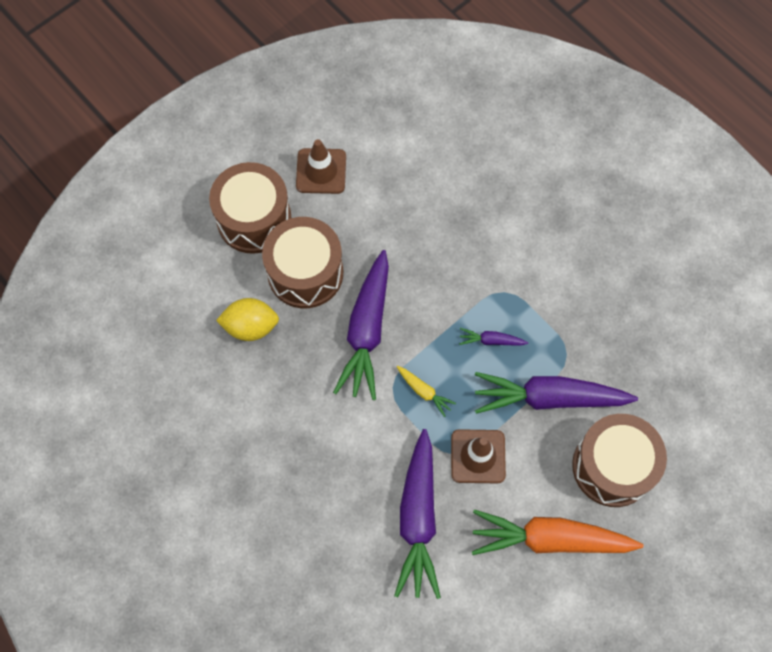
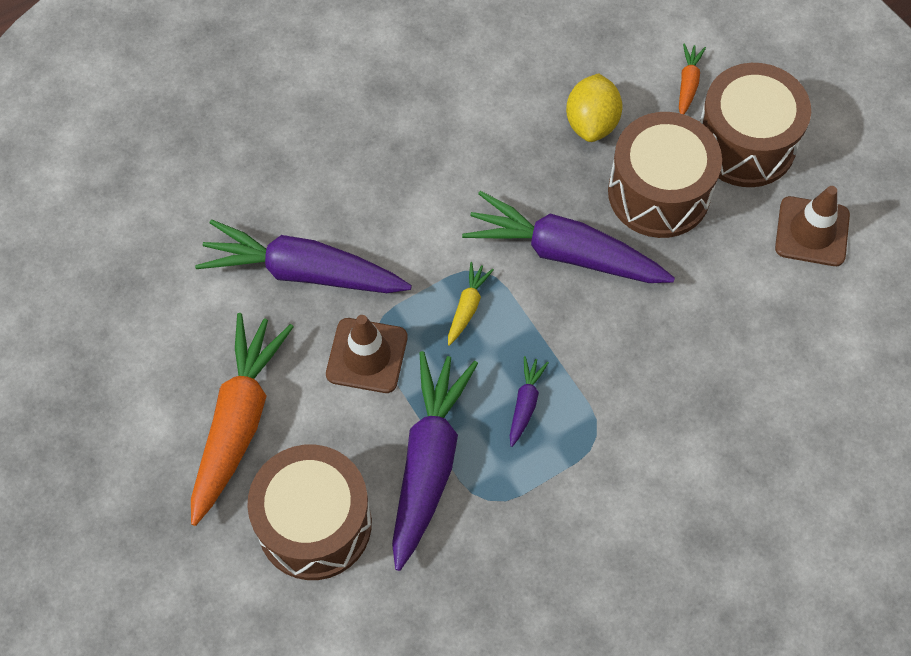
camera: 100 degrees right, 5 degrees down
(205, 262) = (688, 83): none -> orange carrot
(424, 392) = (467, 307): yellow carrot -> yellow carrot turned 150 degrees clockwise

